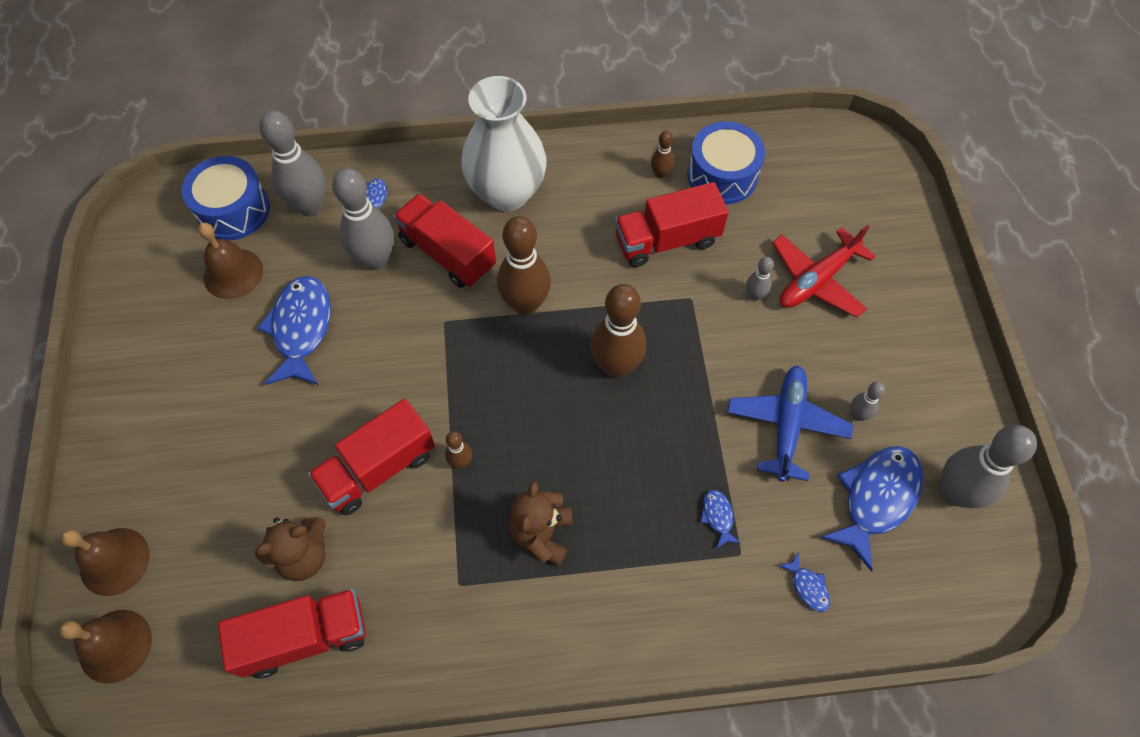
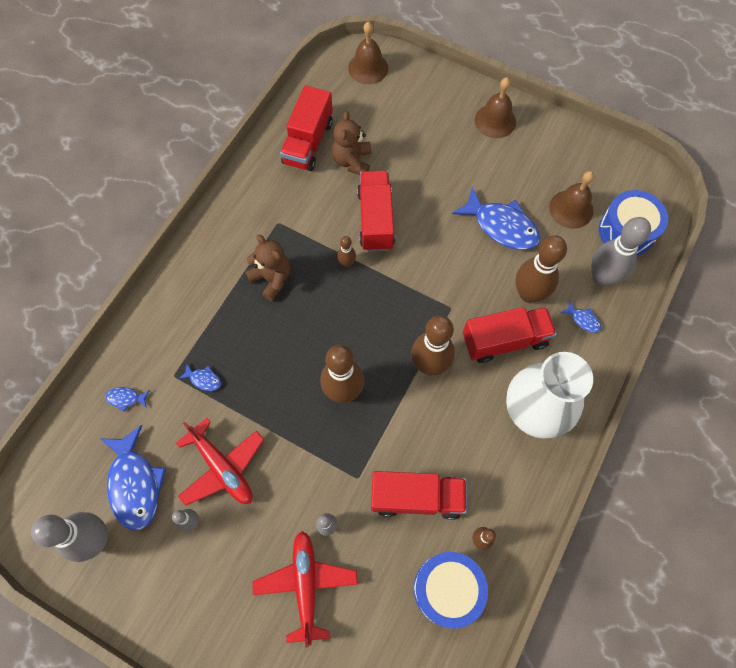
camera: 125 degrees right, 5 degrees up
(114, 561) = (414, 83): brown bell -> brown bell (495, 121)
(375, 260) = (528, 293): grey bowling pin -> brown bowling pin
(667, 240) = (416, 497): red truck -> red truck turned 75 degrees clockwise
(786, 425) = (222, 467): blue plane -> red plane

